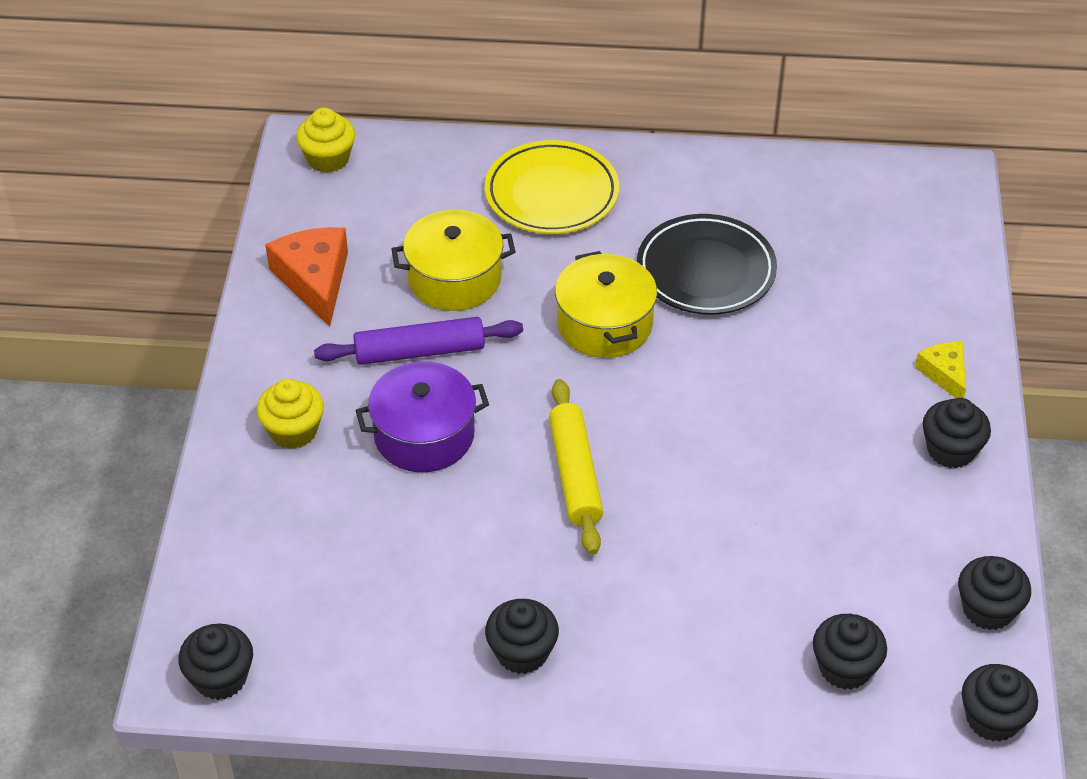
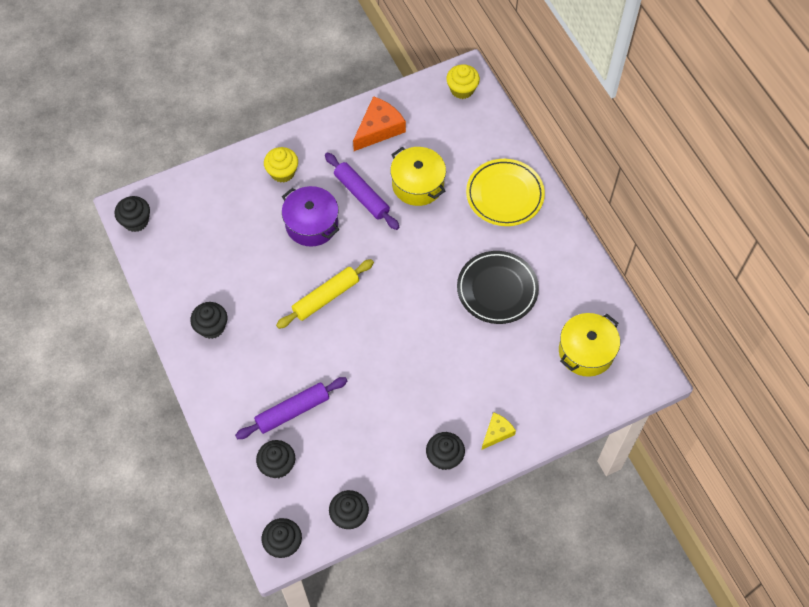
camera: 60 degrees right, 15 degrees up
(604, 324) = (430, 262): yellow pot -> yellow pot (586, 351)
(757, 606) = (292, 411): none -> purple rolling pin

